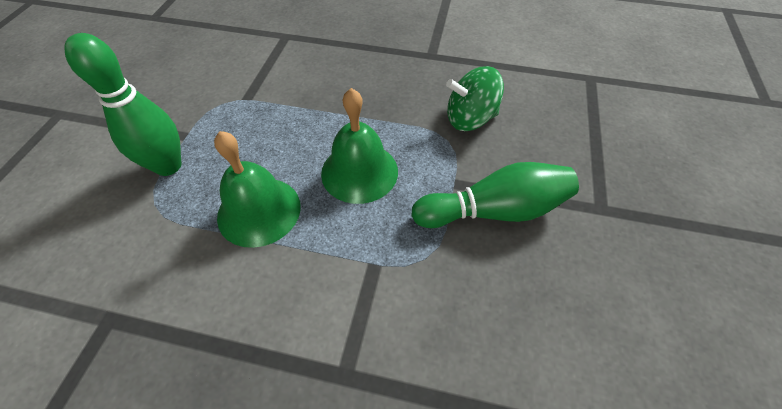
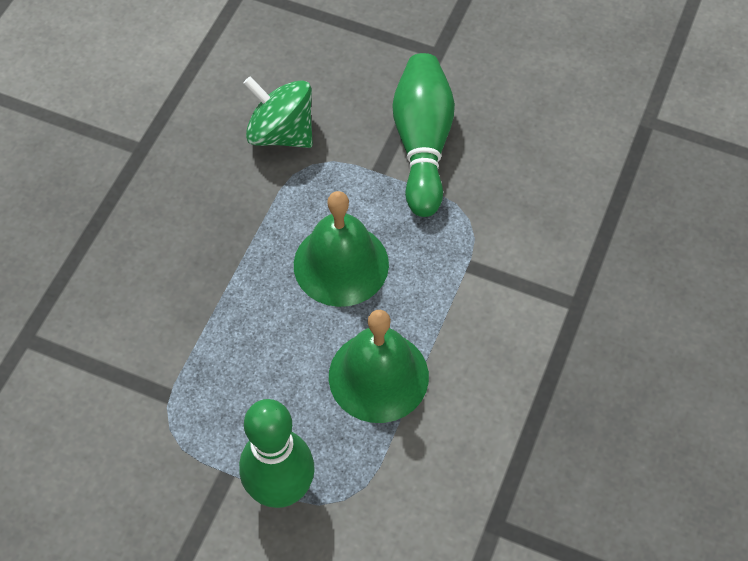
camera: 80 degrees left, 5 degrees up
(469, 119) = (281, 133): green spinning top -> green spinning top turned 120 degrees clockwise

